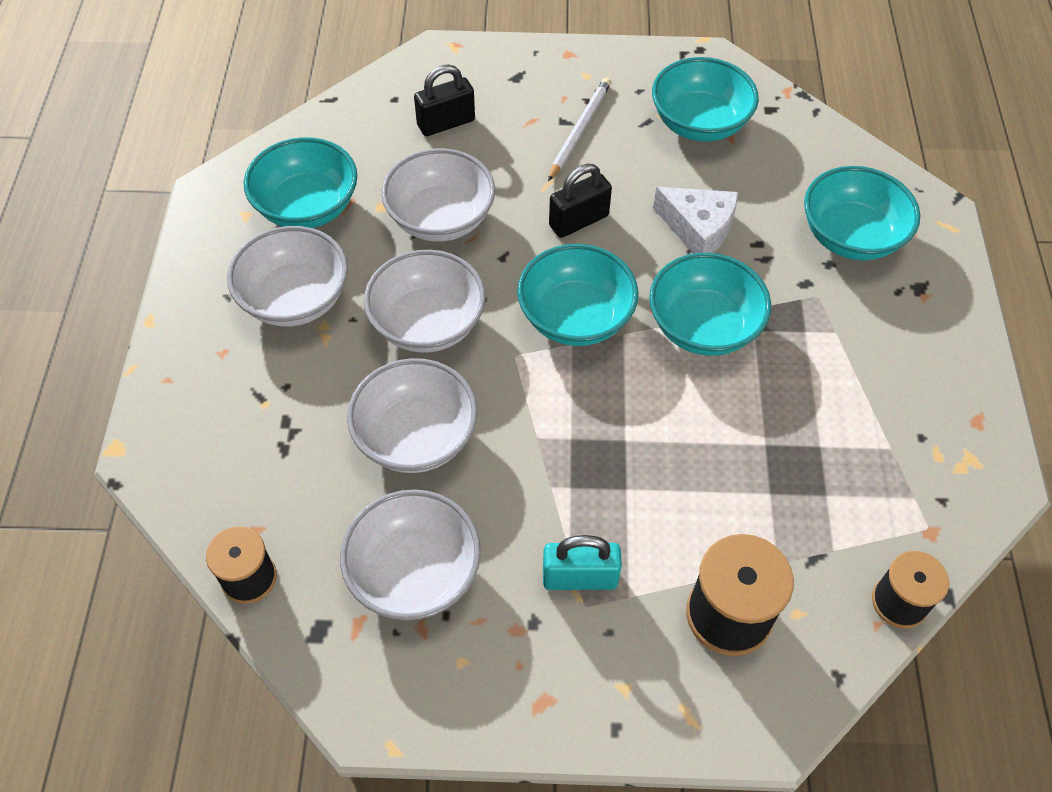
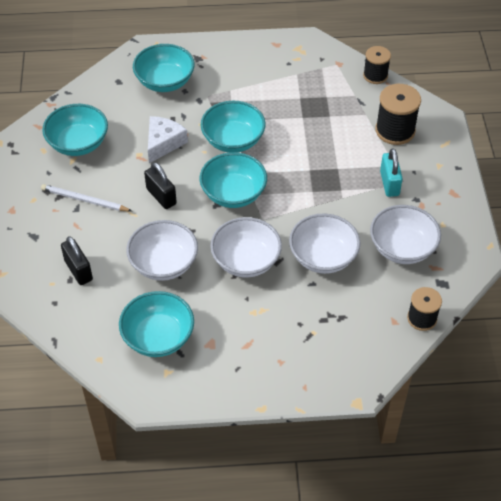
camera: 95 degrees left, 5 degrees down
(295, 299) = (235, 330): white bowl -> none

